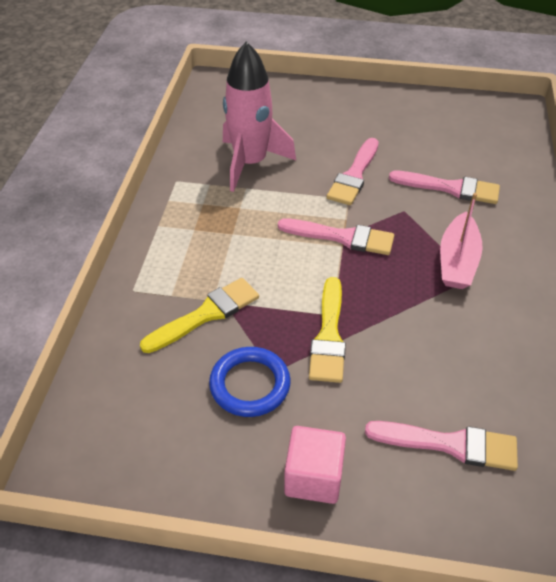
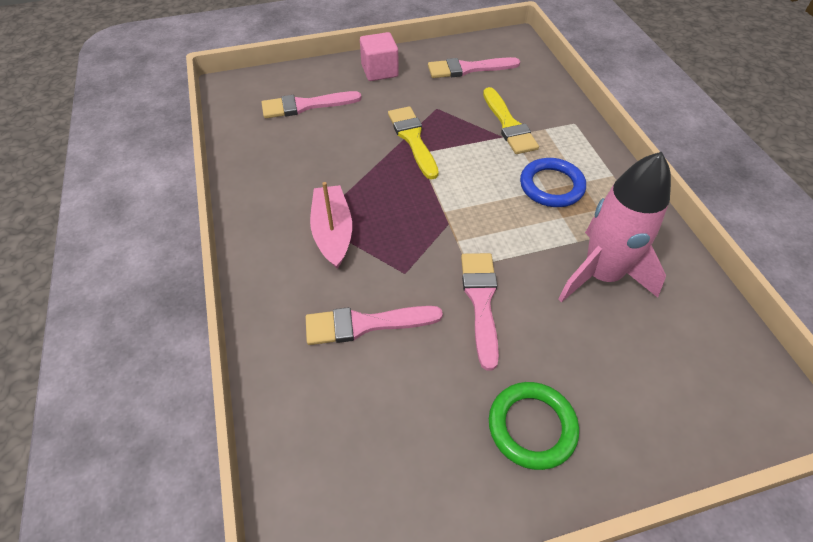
camera: 155 degrees right, 5 degrees up
(206, 314) = (508, 125): yellow brush -> yellow brush turned 45 degrees counterclockwise
(250, 385) = (445, 97): blue ring -> blue ring (551, 186)
(342, 237) = (449, 220): pink brush -> pink brush (468, 69)
(365, 114) = (532, 427): none -> green ring

